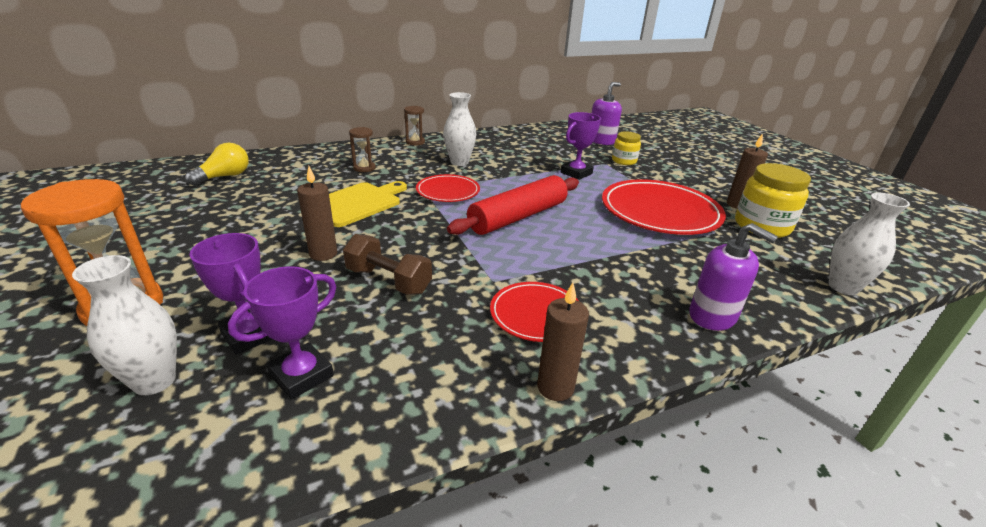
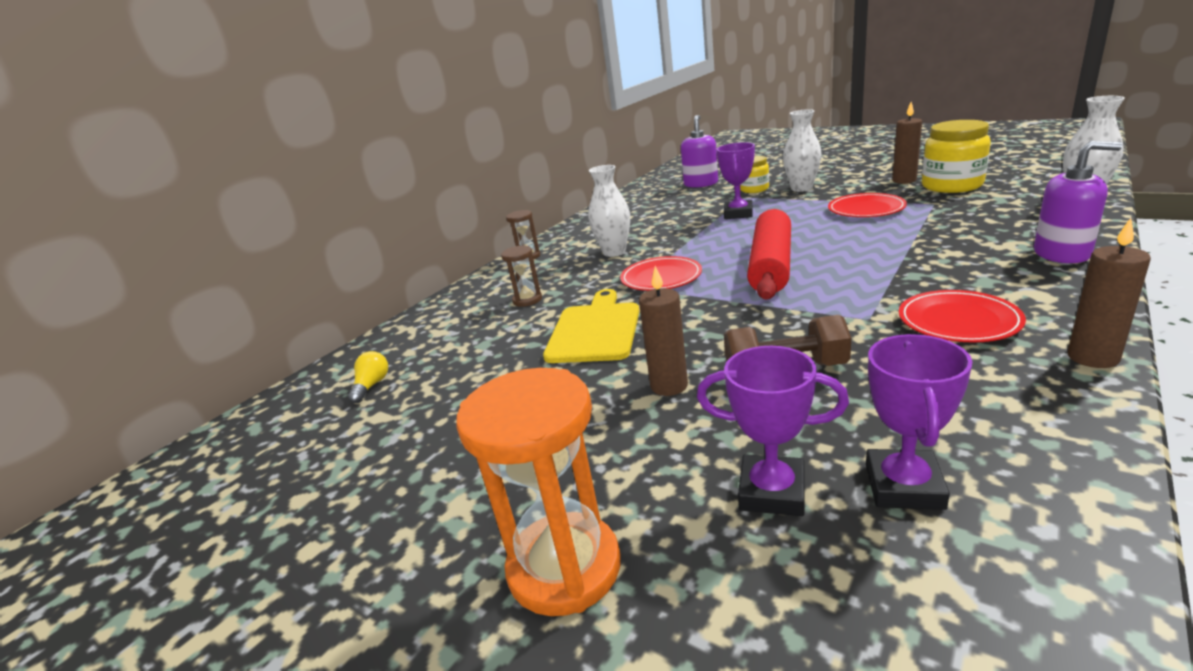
camera: 25 degrees left, 5 degrees down
(154, 381) = (783, 599): white vase -> white vase (801, 188)
(224, 177) = (372, 385): yellow light bulb -> yellow light bulb, size x0.64
(660, 212) = (866, 209): red plate -> red plate, size x0.56

